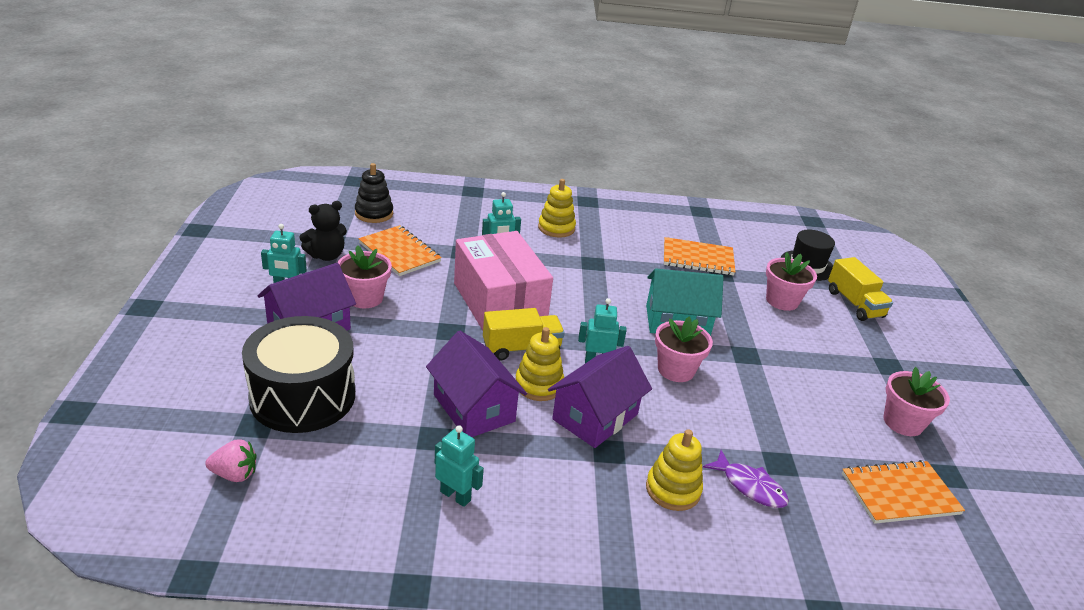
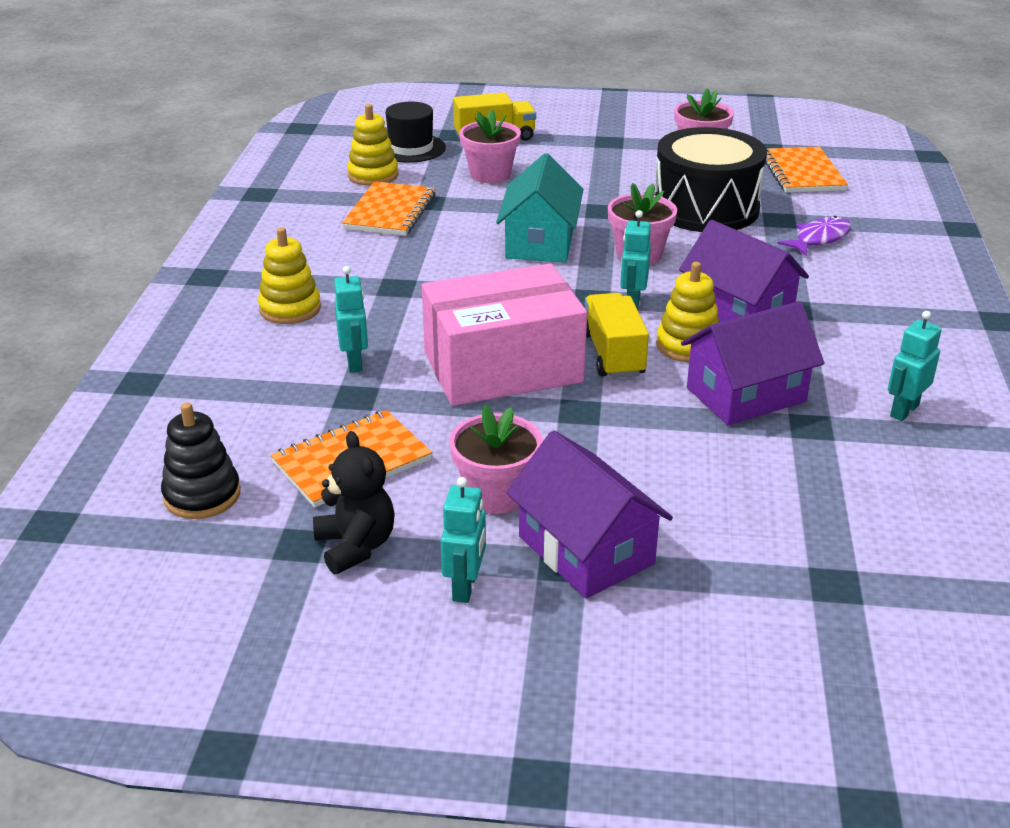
camera: 80 degrees left, 0 degrees up
(235, 474) = (940, 592): pink strawberry -> none
(303, 396) = (760, 543): black drum -> black drum (705, 208)
(673, 489) = (840, 278): yellow stacking toy -> yellow stacking toy (373, 175)

